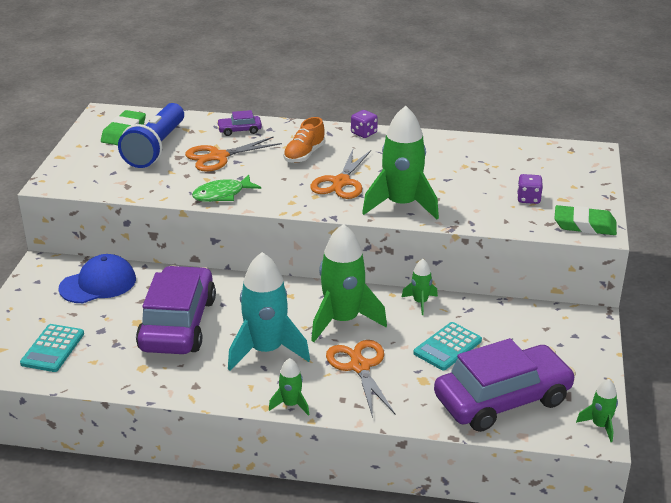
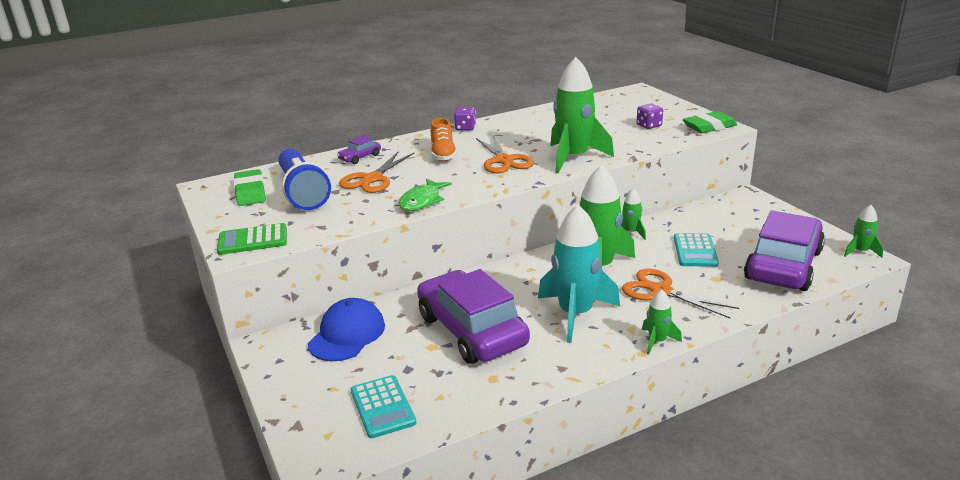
camera: 35 degrees left, 5 degrees down
(72, 177) = (253, 240): none -> green calculator

